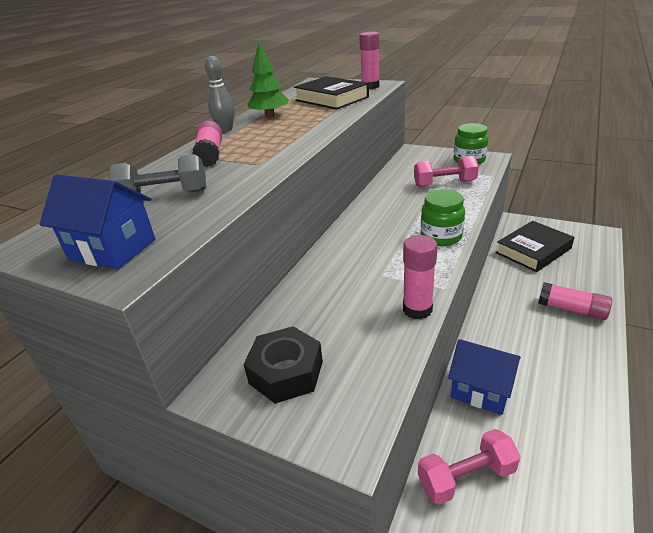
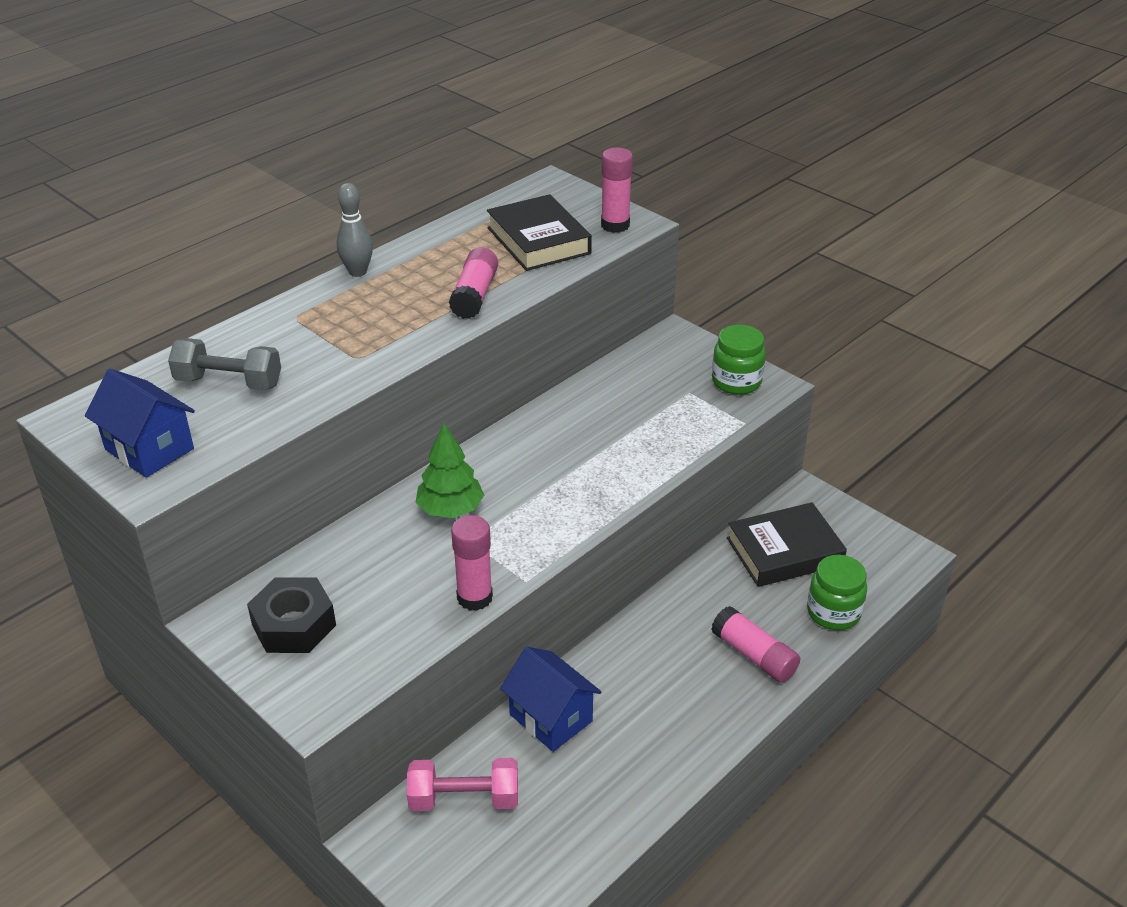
camera: 15 degrees right, 5 degrees up
(210, 154) = (313, 321): pink glue stick -> pink glue stick (475, 295)
(269, 116) = (430, 257): green tree -> green tree (450, 510)
(441, 237) = (582, 507): green jar -> green jar (833, 612)
(444, 183) = (662, 416): pink dumbbell -> none

